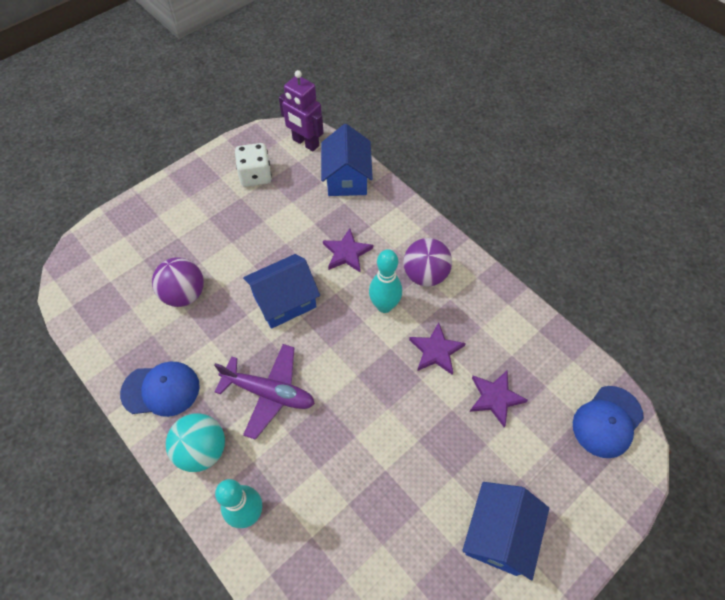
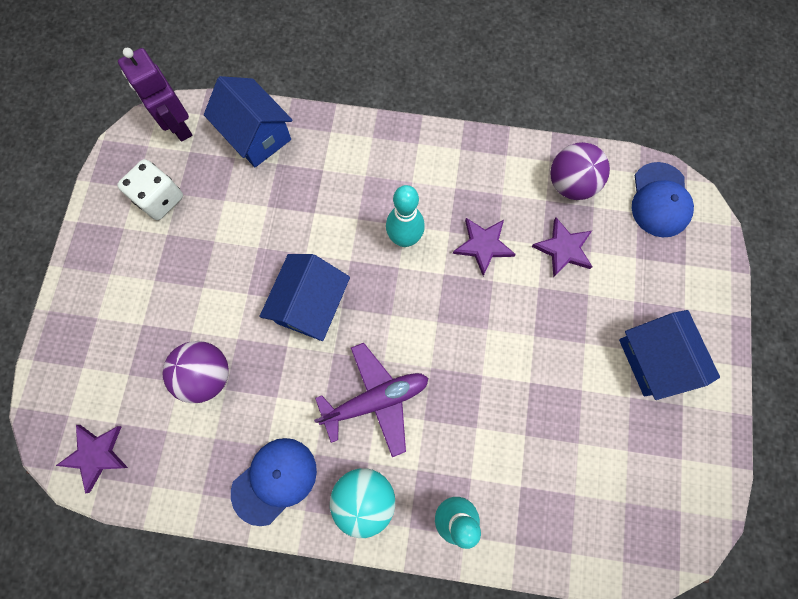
camera: 40 degrees left, 15 degrees up
(305, 143) = (178, 126): purple robot -> purple robot turned 60 degrees clockwise
(347, 253) = (325, 213): purple star -> purple star (96, 455)
(425, 275) = (414, 181): purple ball -> purple ball (571, 184)

